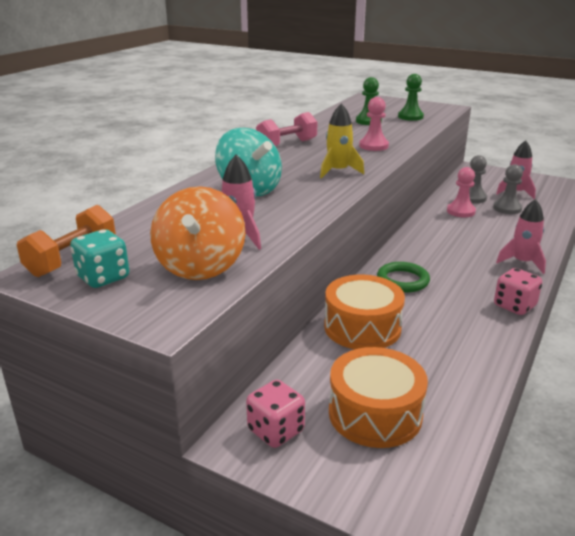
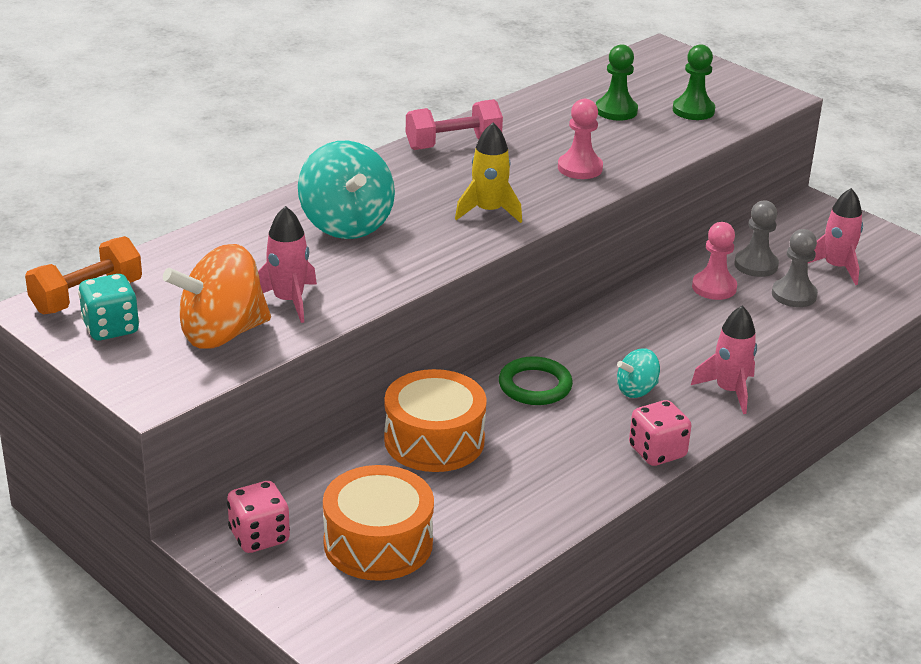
camera: 15 degrees right, 5 degrees up
(200, 266) = (222, 334): orange spinning top -> orange spinning top turned 45 degrees clockwise
(467, 272) = (636, 390): none -> turquoise spinning top

